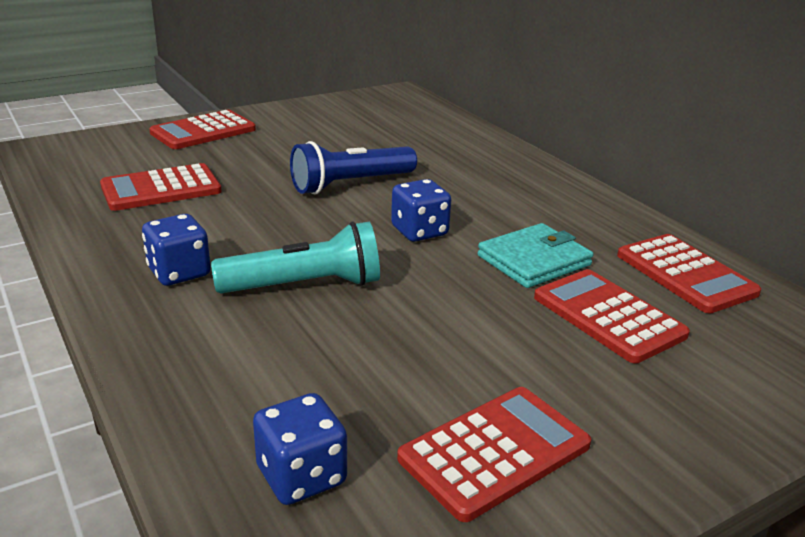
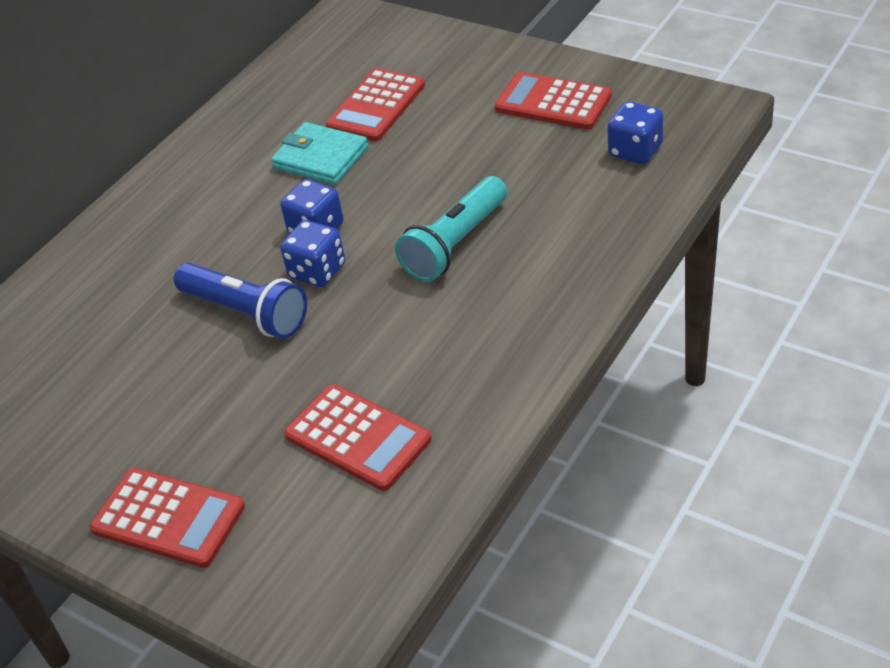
camera: 110 degrees left, 15 degrees up
(179, 272) = (496, 318): blue dice -> blue dice (317, 271)
(305, 286) = (455, 244): turquoise flashlight -> turquoise flashlight turned 105 degrees counterclockwise
(685, 274) = (287, 92): red calculator -> none

